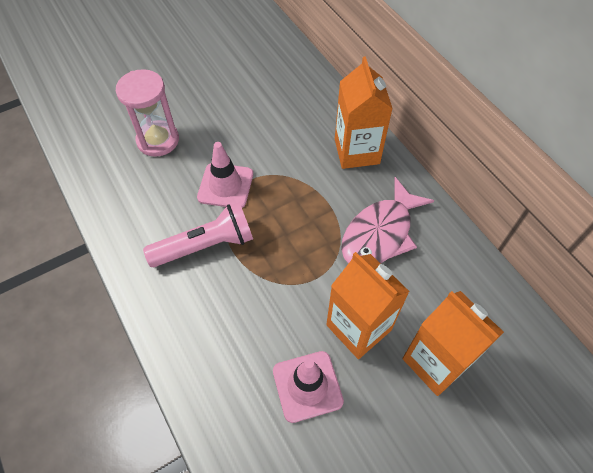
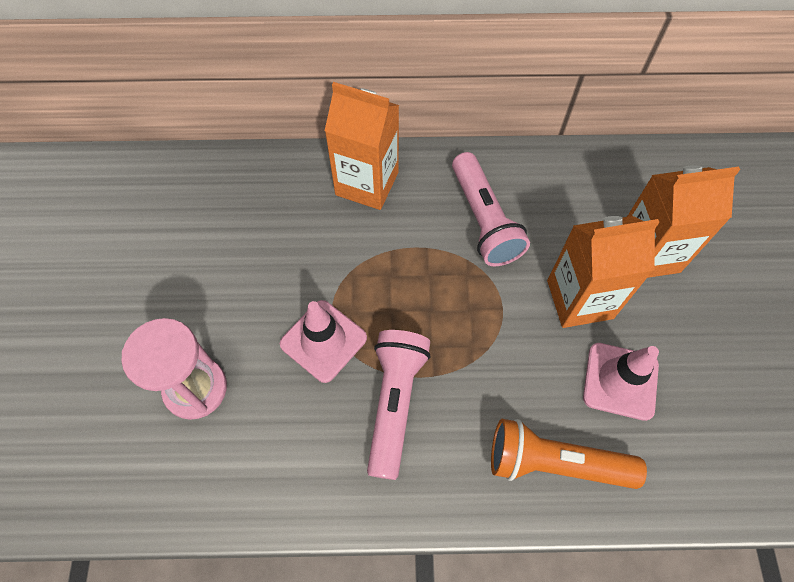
camera: 60 degrees left, 5 degrees up
(216, 365) = (555, 463): none -> orange flashlight
(380, 233) = (484, 220): pink fish -> pink flashlight

